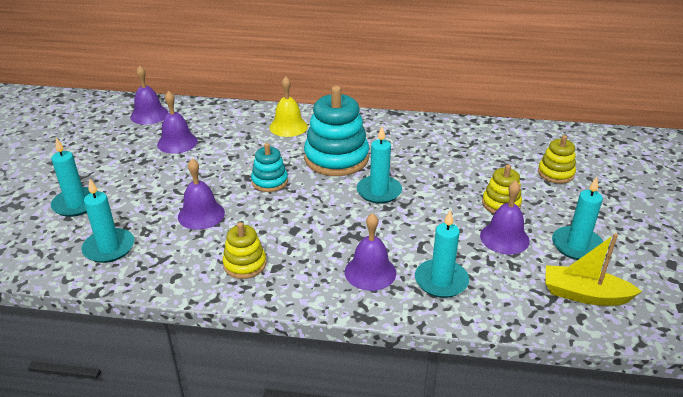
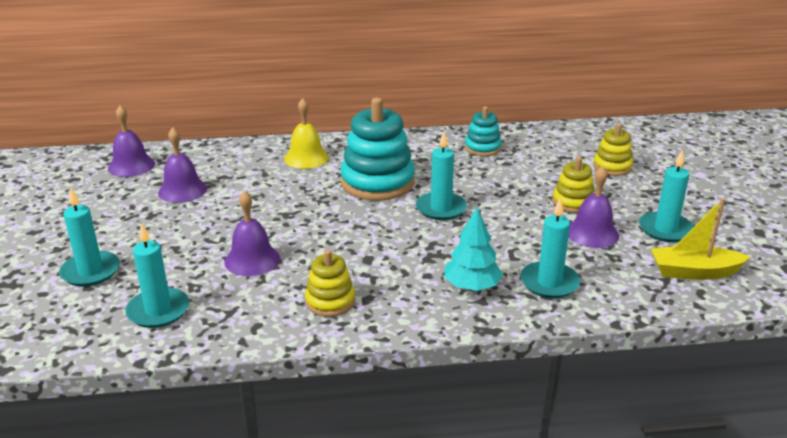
camera: 15 degrees left, 5 degrees down
(269, 181) = (314, 215): turquoise stacking toy -> turquoise stacking toy (482, 148)
(370, 272) = (472, 286): purple bell -> turquoise tree

